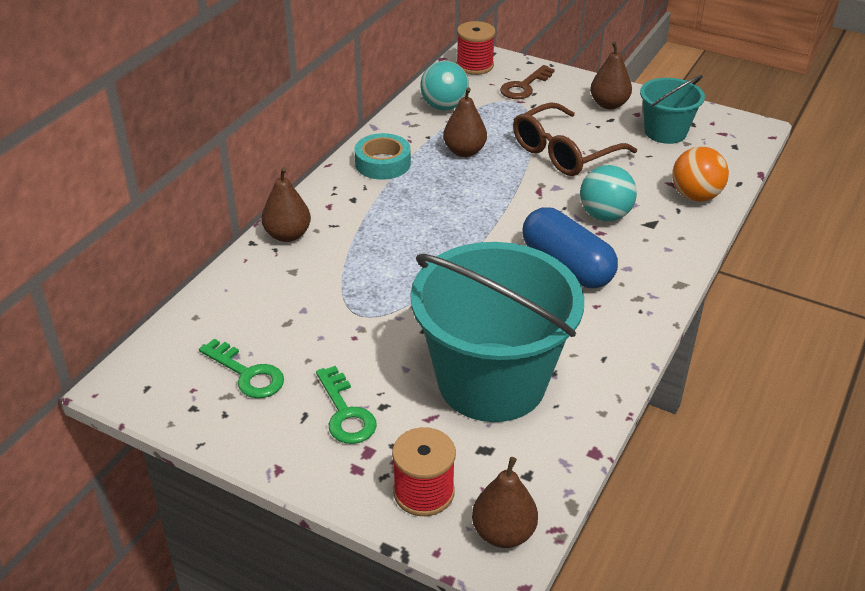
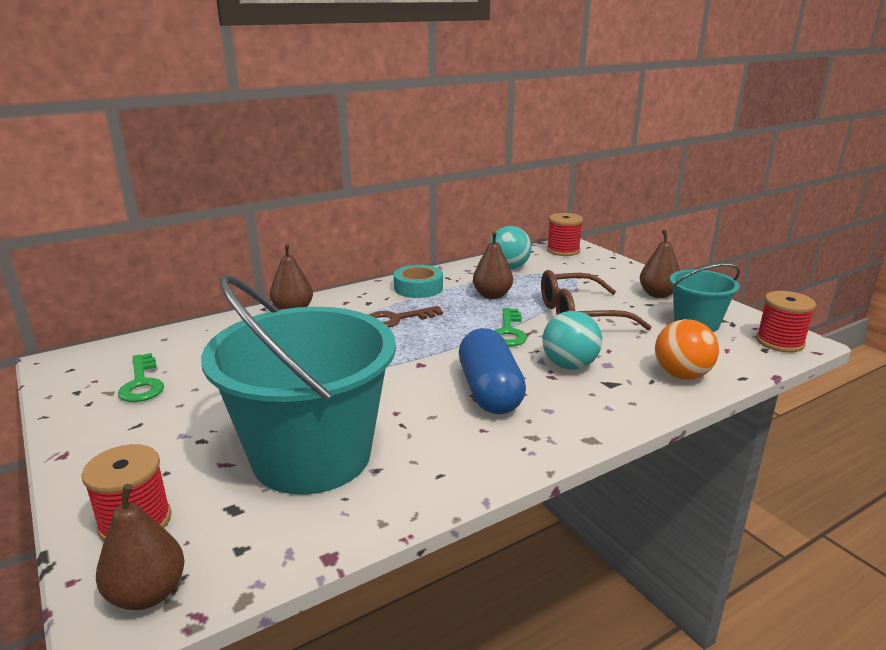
camera: 30 degrees right, 15 degrees down
(345, 413) = (167, 434): green key -> green key (508, 332)
(524, 86) = (591, 269): brown key -> brown key (397, 319)
(740, 134) = (780, 342): none -> red spool

